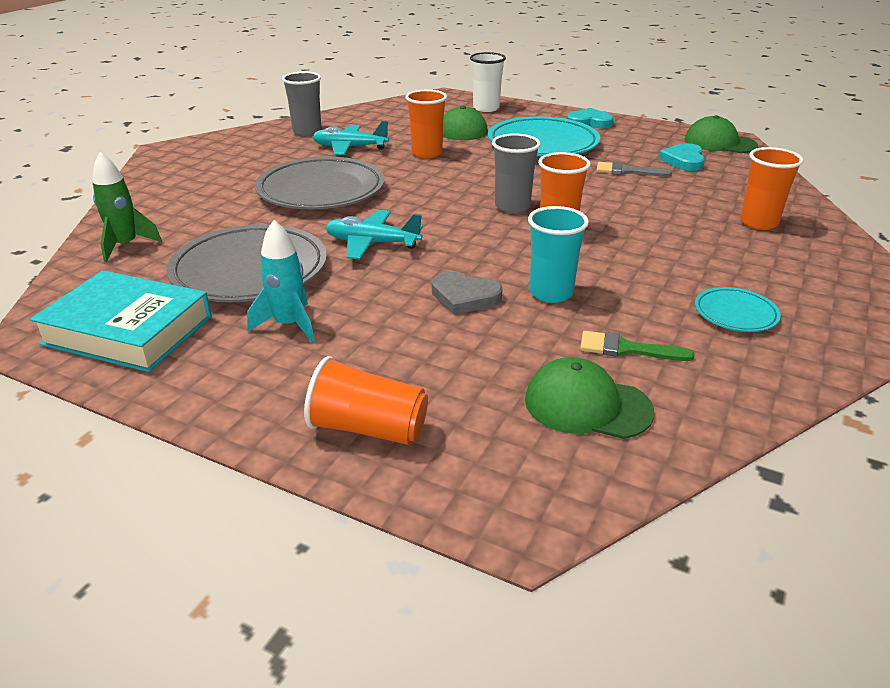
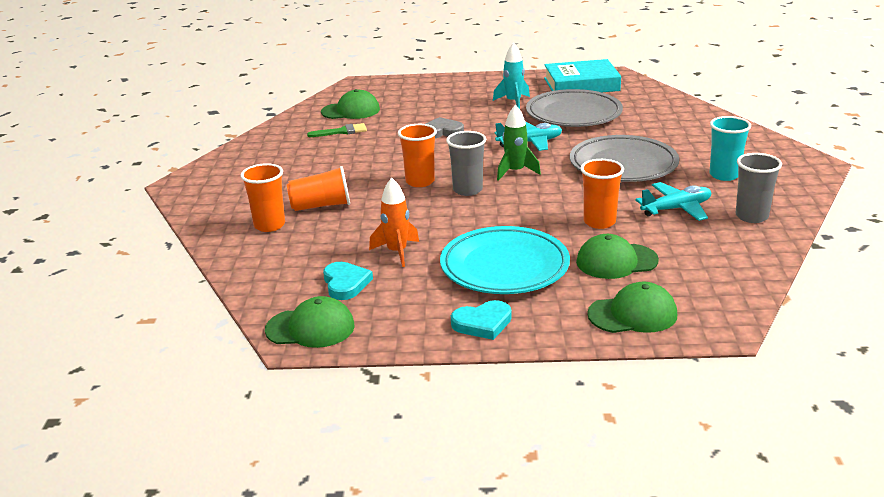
camera: 155 degrees right, 5 degrees down
(126, 245) = (666, 107): green rocket -> green rocket (515, 172)
(368, 428) = (433, 87): orange cup -> orange cup (321, 206)
(486, 108) = (633, 314): white cup -> green cap
(551, 293) = (396, 144): turquoise cup -> turquoise cup (724, 175)
(627, 171) = (397, 252): grey brush -> orange rocket
(735, 314) = (286, 159): turquoise plate -> none

